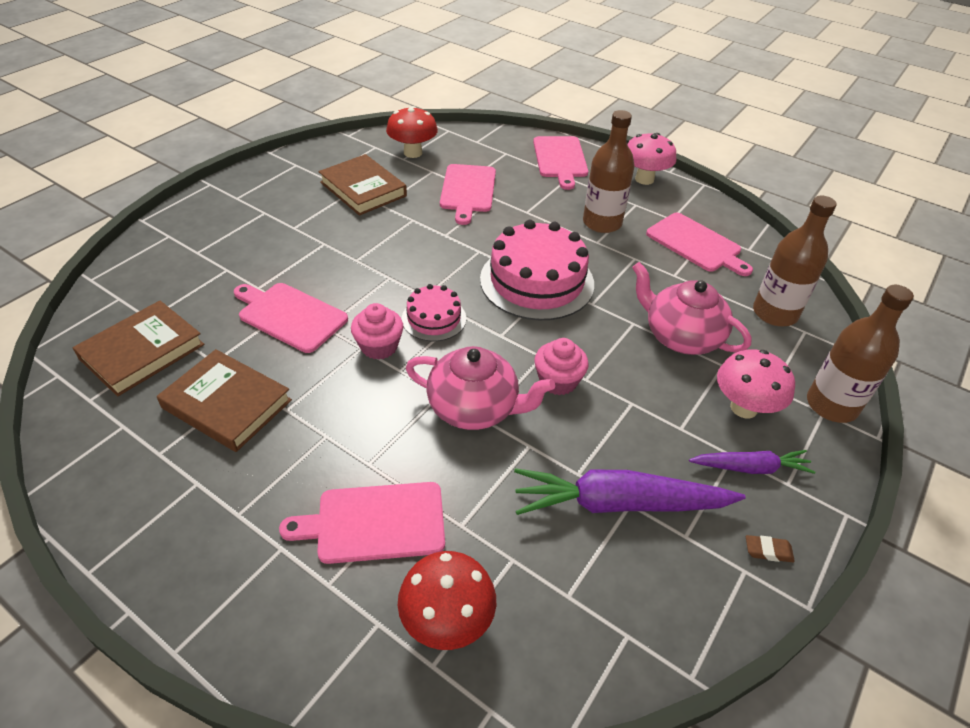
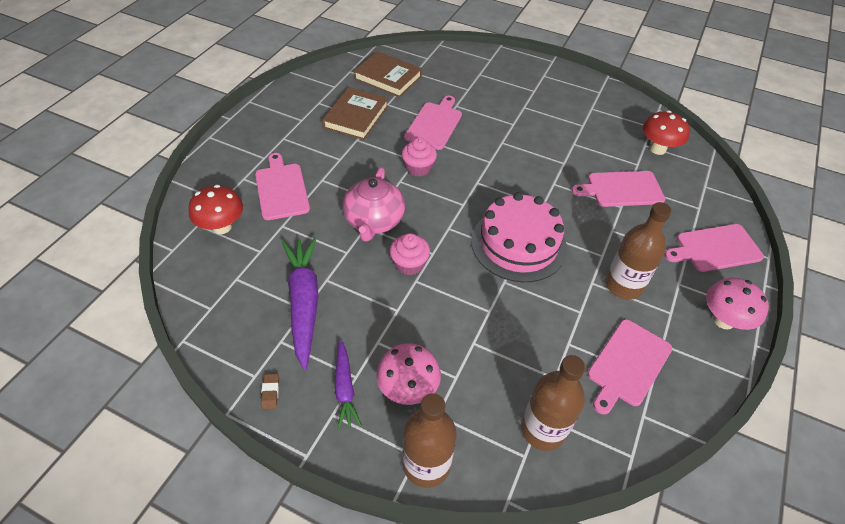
camera: 80 degrees right, 5 degrees up
(363, 189) = (588, 130): brown book -> none
(434, 318) = (454, 190): pink cake -> none
(681, 337) = (482, 346): pink teapot -> none

